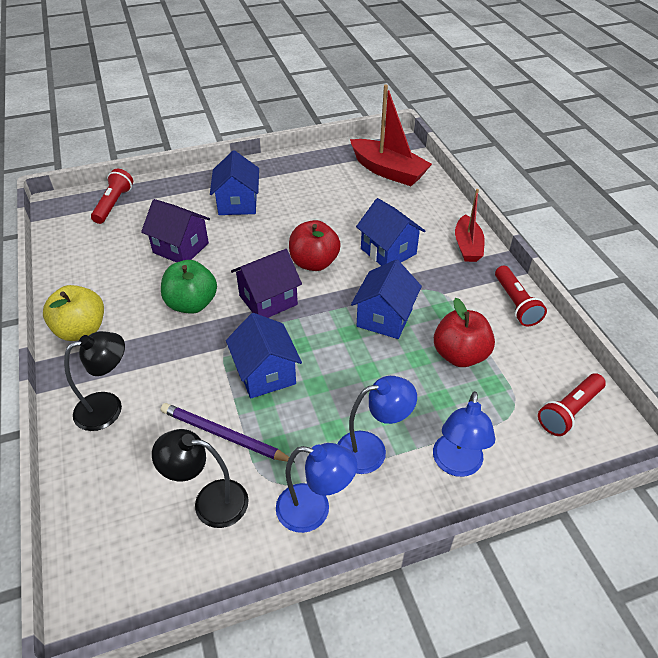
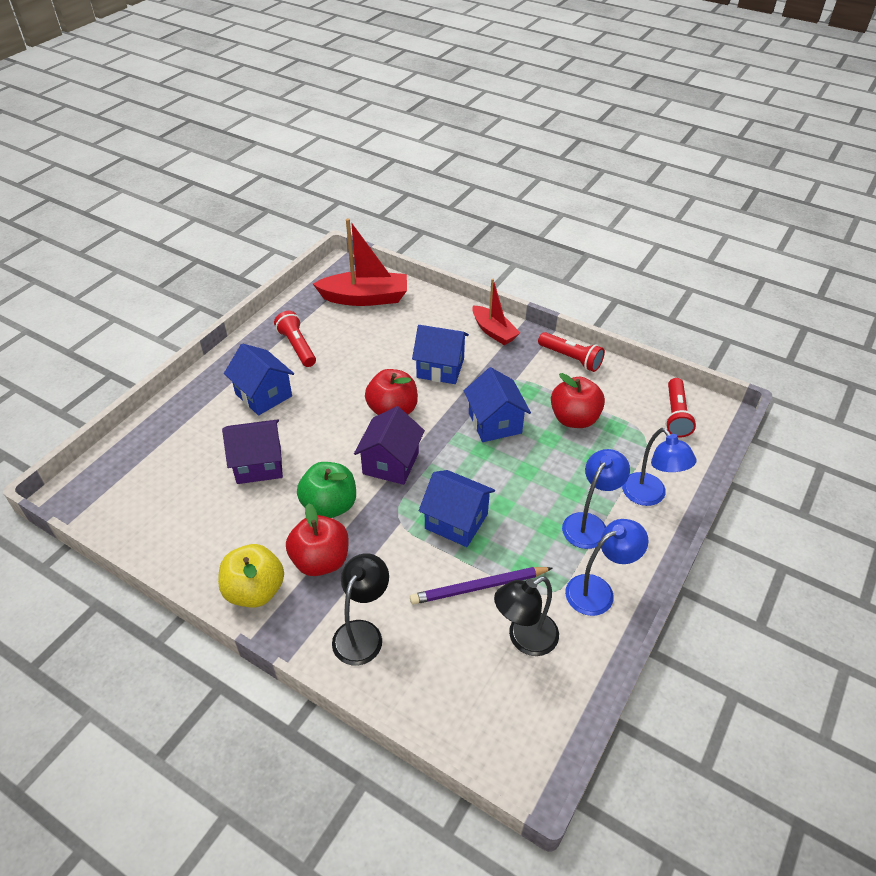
camera: 40 degrees left, 0 degrees up
(114, 204) = (136, 462): red flashlight -> red flashlight (297, 346)
(142, 338) = (321, 560): none -> red apple

